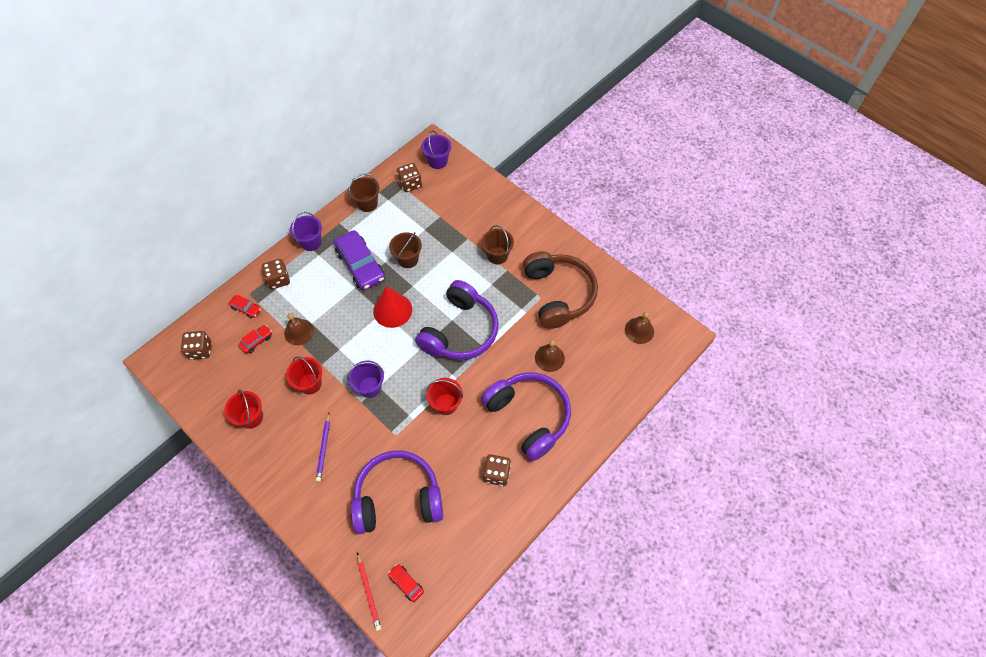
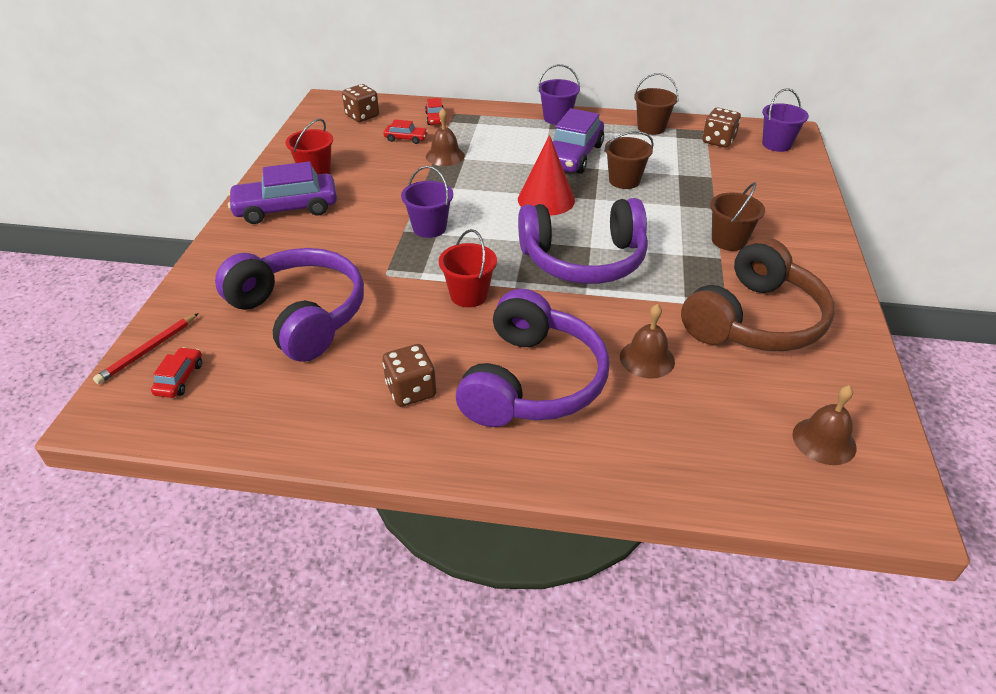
camera: 55 degrees right, 20 degrees down
(278, 279) = (490, 120): brown dice -> none
(281, 455) = (286, 208): none -> purple car
(310, 383) = (391, 188): red bucket -> none
(324, 448) = (319, 231): purple pencil -> none

